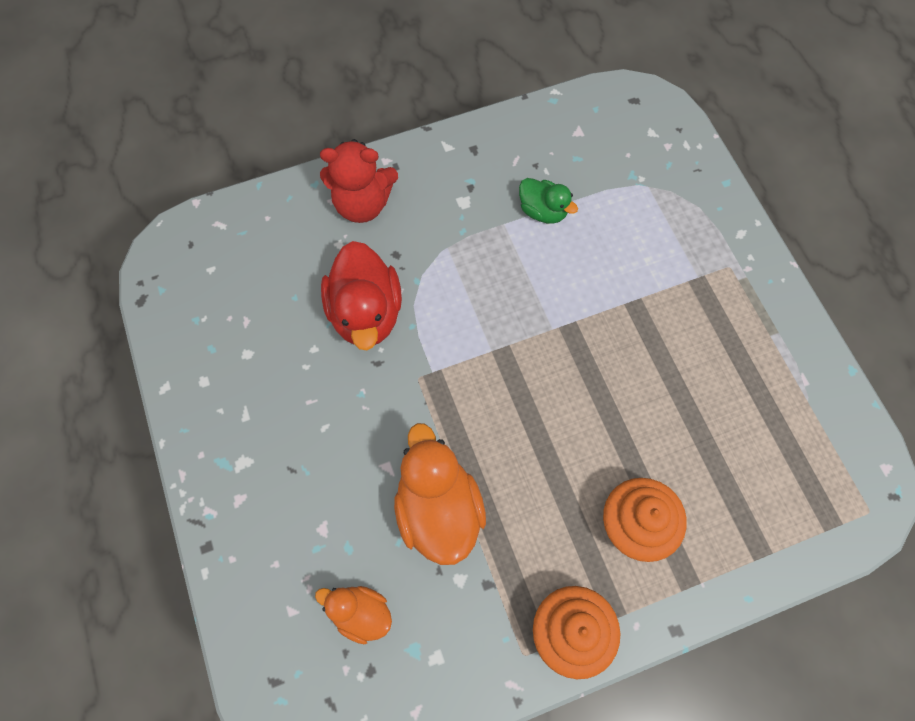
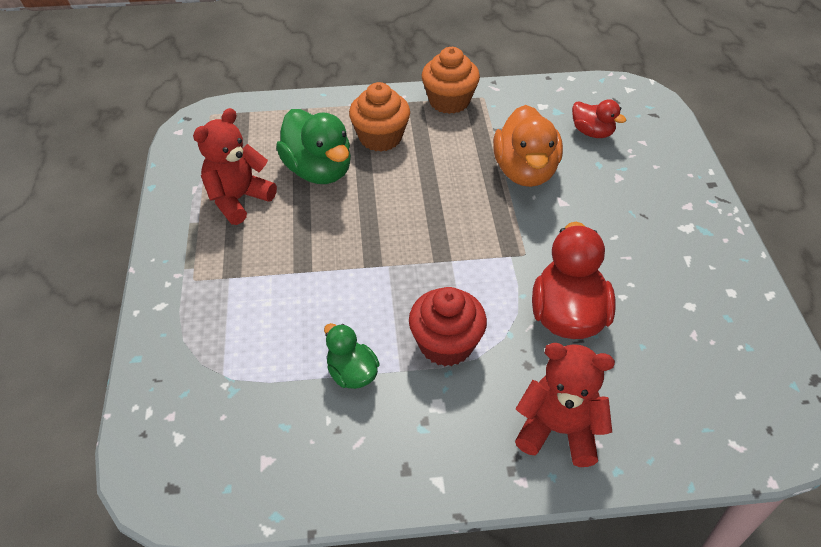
camera: 165 degrees left, 20 degrees down
(360, 613) = (592, 132): orange duck -> red duck
(471, 257) = (446, 344): none -> red cupcake
(683, 444) = (318, 170): none -> green duck
(748, 376) = (238, 199): none -> red teddy bear

